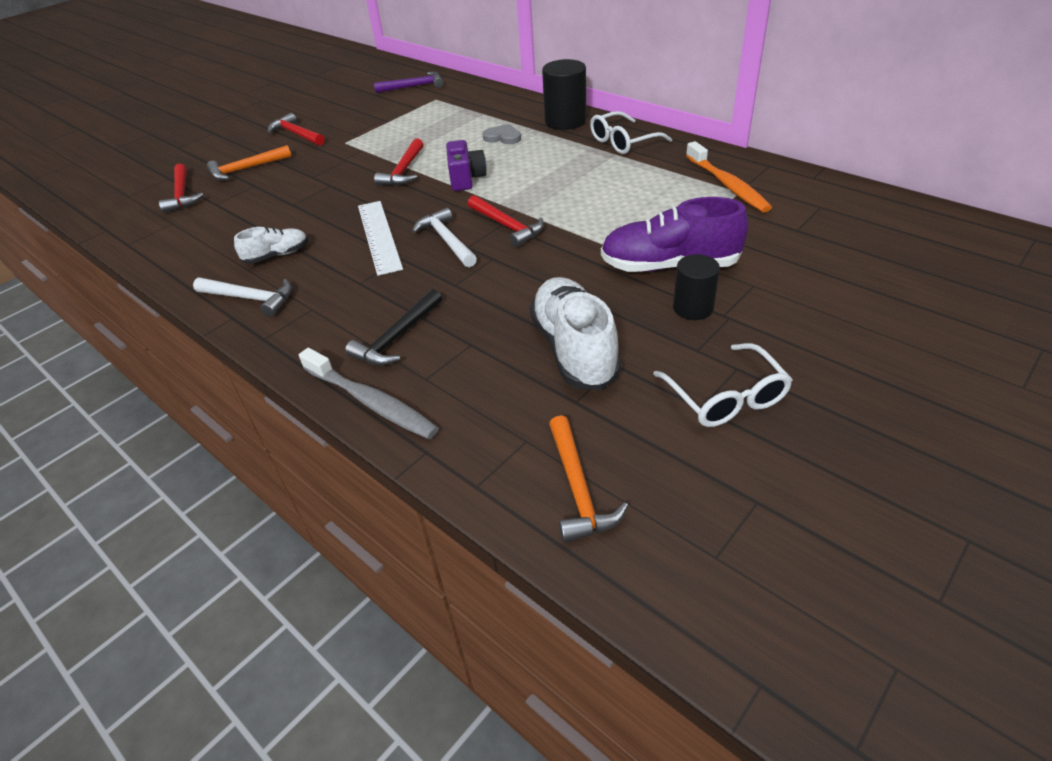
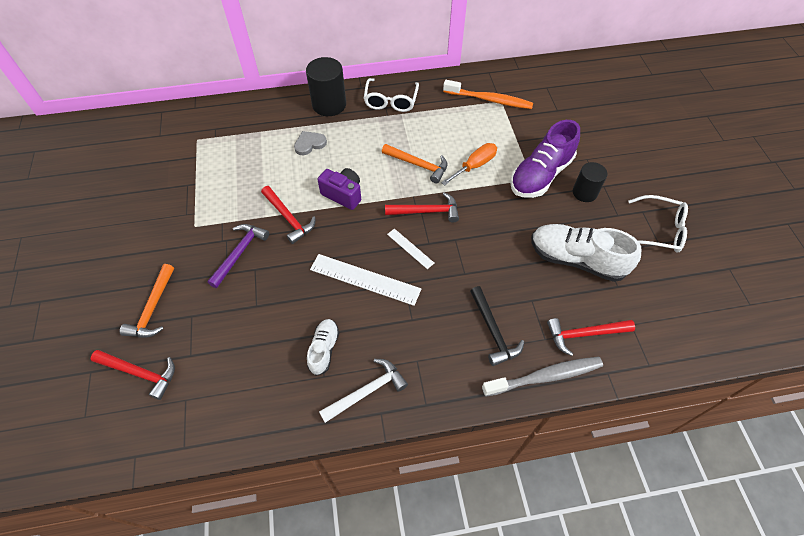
camera: 55 degrees left, 15 degrees up
(296, 134) = (134, 247): red hammer -> red hammer (584, 334)
(414, 86) = (155, 137): purple hammer -> purple hammer (240, 253)
(447, 240) = (410, 248): white hammer -> white ruler
(578, 489) = (680, 325): orange hammer -> orange hammer (418, 165)
(613, 222) = (474, 166): none -> orange screwdriver

